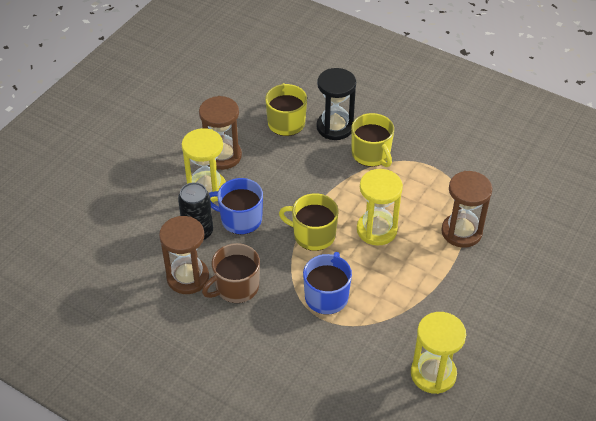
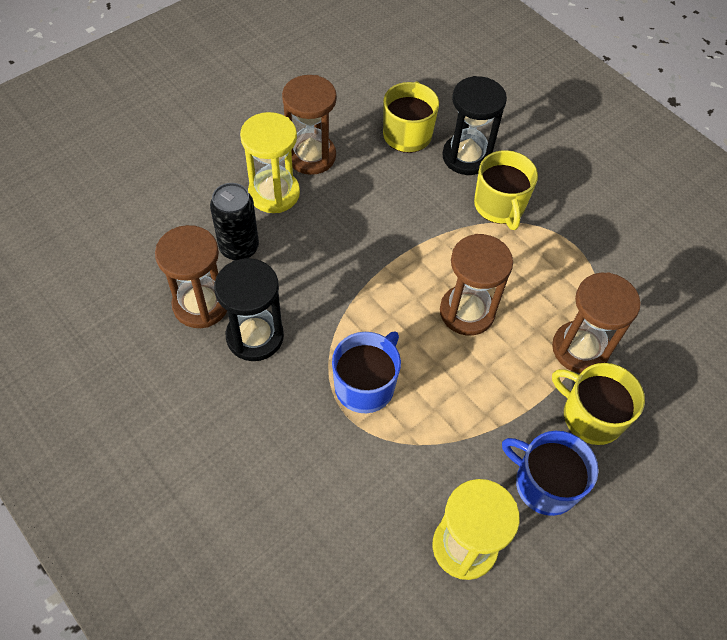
camera: 15 degrees right, 10 degrees up
(236, 287) = (255, 336): brown mug -> black hourglass
(240, 219) = (298, 245): blue mug -> blue mug (544, 484)
(313, 235) = (381, 294): yellow mug -> yellow mug (591, 416)
(376, 230) = (467, 312): yellow hourglass -> brown hourglass

